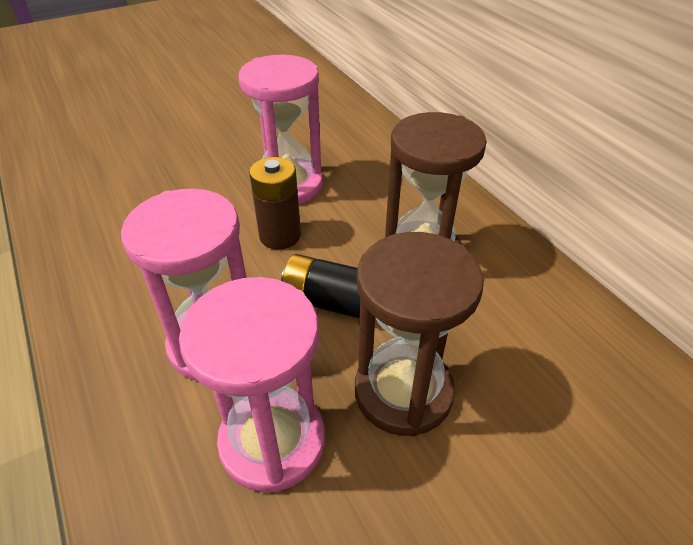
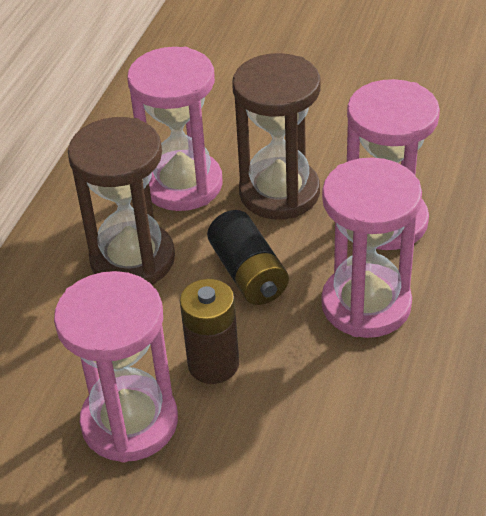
camera: 130 degrees left, 0 degrees up
(485, 334) = (183, 185): none -> pink hourglass

